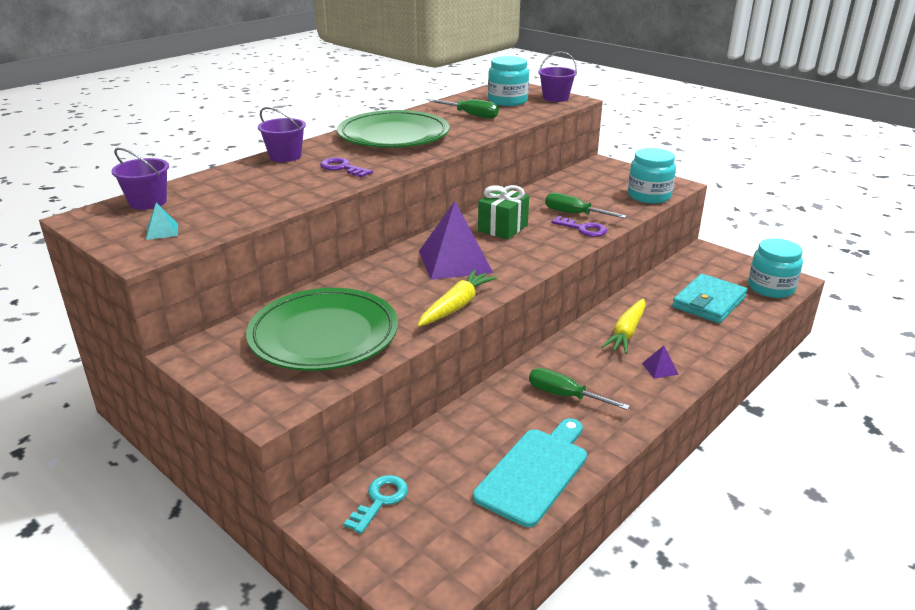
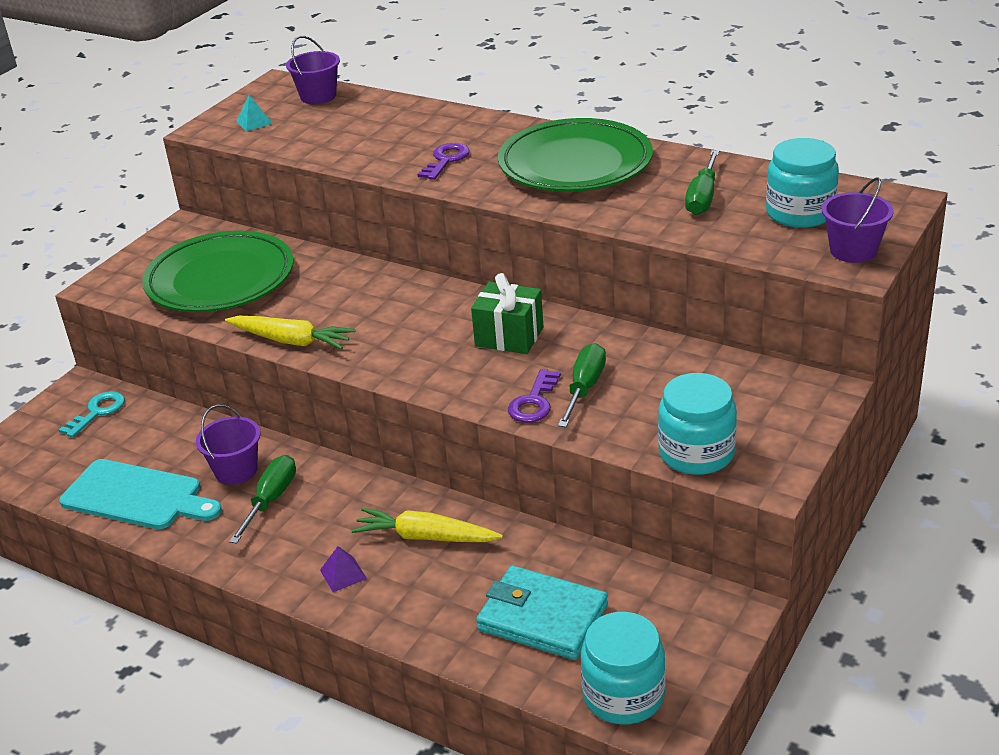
camera: 80 degrees right, 5 degrees up
(285, 156) = (469, 121): purple bucket -> purple bucket (236, 470)
(380, 500) = (97, 412): turquoise key -> turquoise key turned 75 degrees counterclockwise
(455, 261) = (399, 319): purple pyramid -> none

